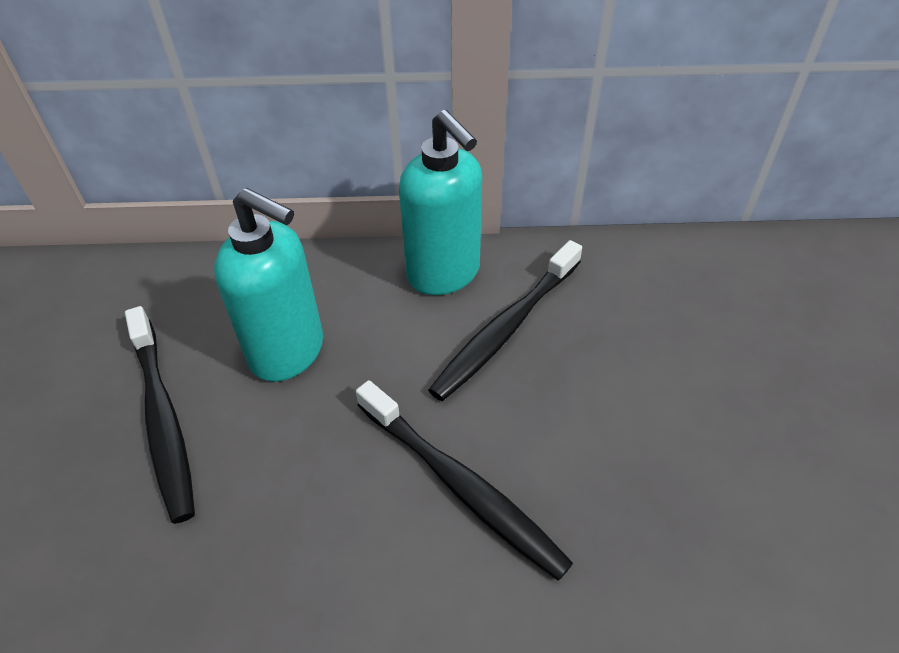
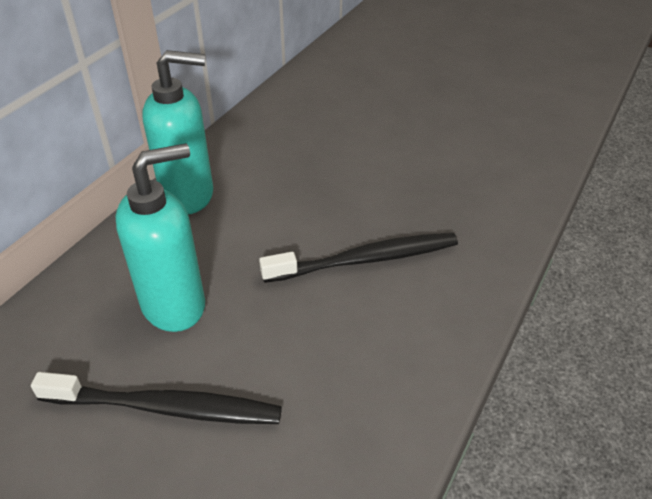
camera: 60 degrees left, 5 degrees down
(507, 328) = (266, 188): black toothbrush -> none

